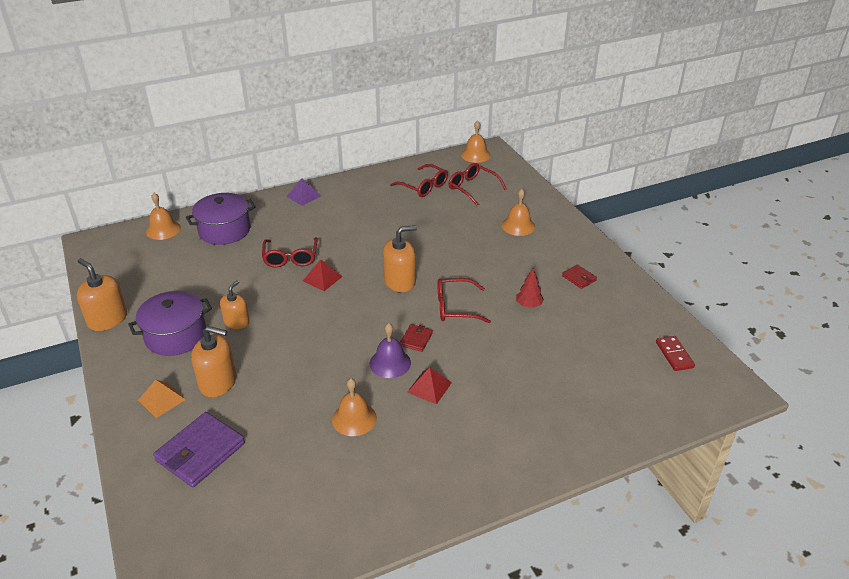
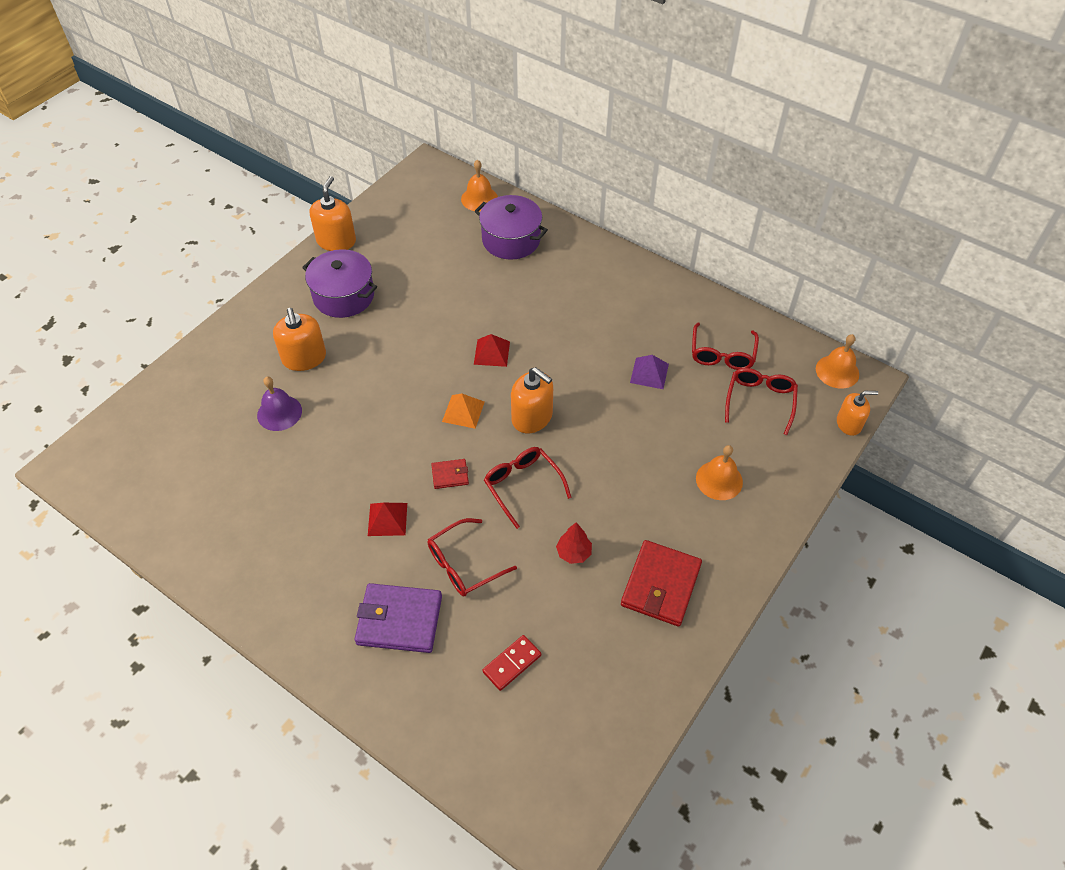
camera: 60 degrees right, 15 degrees up
(161, 399) = (264, 334): orange pyramid -> orange pyramid (463, 411)
(200, 452) = (220, 394): purple wallet -> purple wallet (399, 620)
(237, 322) = (387, 326): orange soap dispenser -> orange soap dispenser (849, 424)
(290, 258) = (505, 311): red glasses -> red glasses (464, 564)
(303, 196) = (616, 264): purple pyramid -> purple pyramid (649, 373)
(354, 418) = (313, 479): orange bell -> none
(390, 363) = (402, 470): purple bell -> purple bell (279, 413)
(579, 278) = (661, 585): red wallet -> red wallet, size x2.01
(674, 355) = (582, 742): red domino -> red domino (512, 663)

